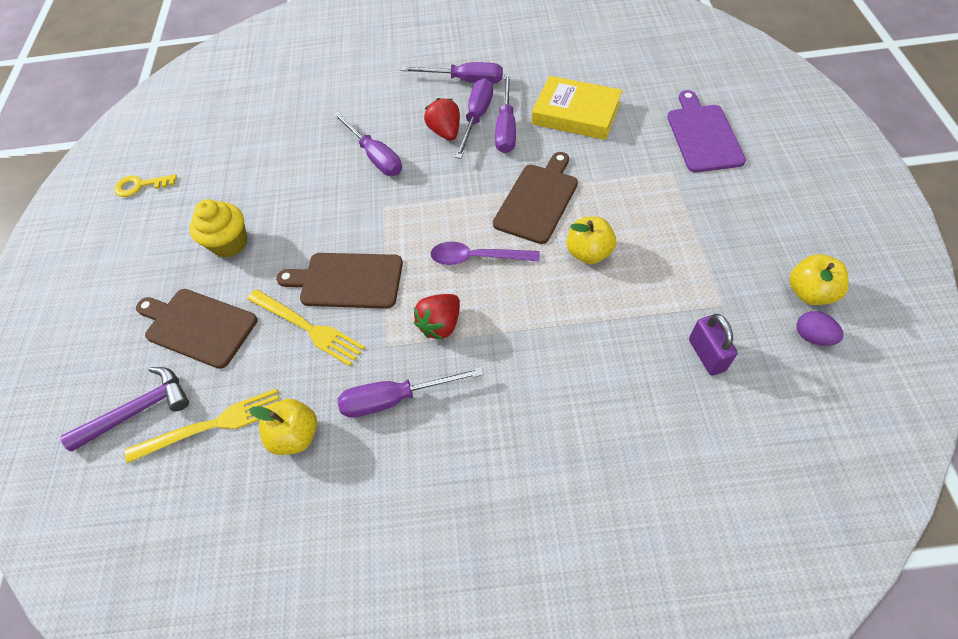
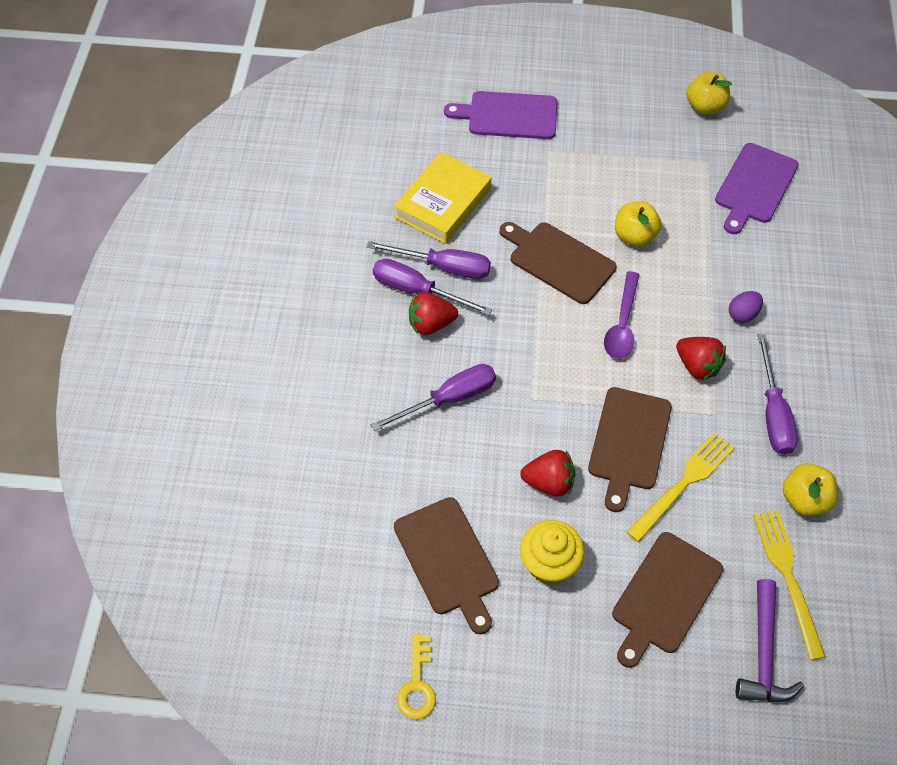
camera: 85 degrees left, 0 degrees up
(139, 410) = (764, 653): purple hammer -> purple hammer turned 150 degrees counterclockwise
(234, 183) = (448, 560): none -> brown cutting board
(303, 231) = (549, 482): none -> red strawberry
(465, 80) = (347, 292): purple screwdriver -> none
(706, 355) = (754, 186): purple padlock -> purple cutting board
(812, 336) = (746, 119): purple egg -> purple egg (742, 314)

